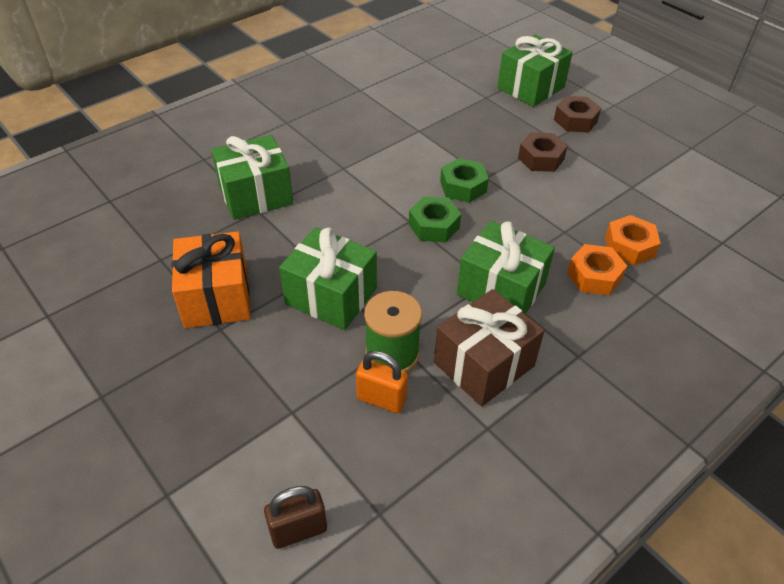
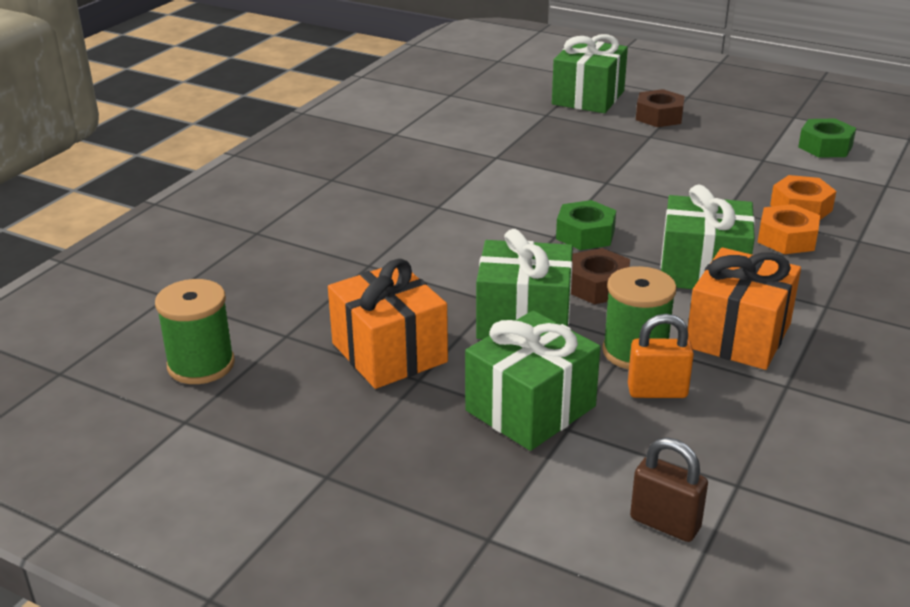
camera: 20 degrees left, 15 degrees down
(89, 269) = (201, 365): none -> green spool
(256, 195) = (354, 251): green gift -> green gift (530, 408)
(298, 530) = (665, 523): brown padlock -> brown padlock turned 75 degrees clockwise
(463, 187) = (588, 195): green nut -> green nut (825, 146)
(484, 364) = (738, 335): brown gift -> orange gift
(541, 158) = (650, 155): brown nut -> brown nut (597, 286)

